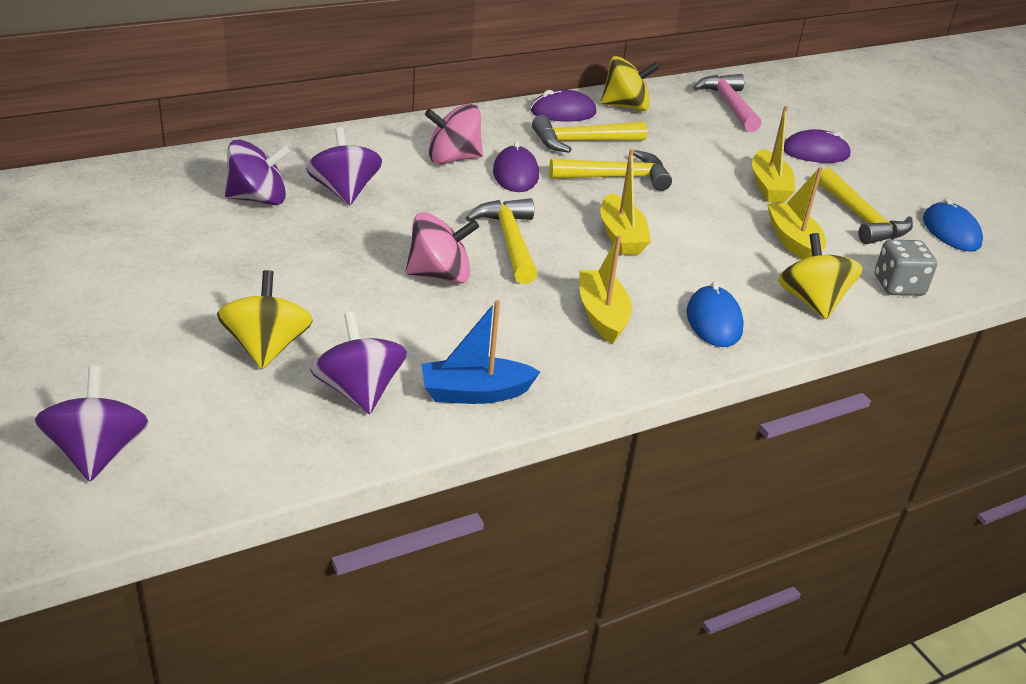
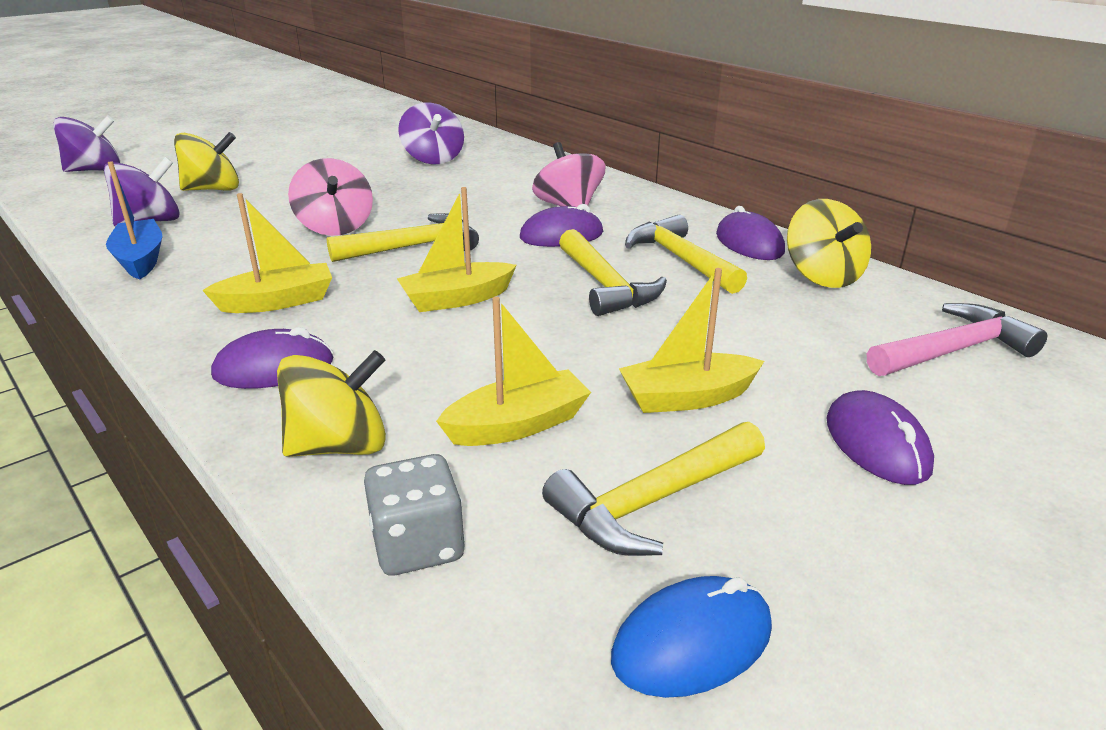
camera: 80 degrees right, 5 degrees down
(344, 192) = (466, 180): purple spinning top -> none
(713, 321) = (274, 368): blue mouse -> purple mouse

